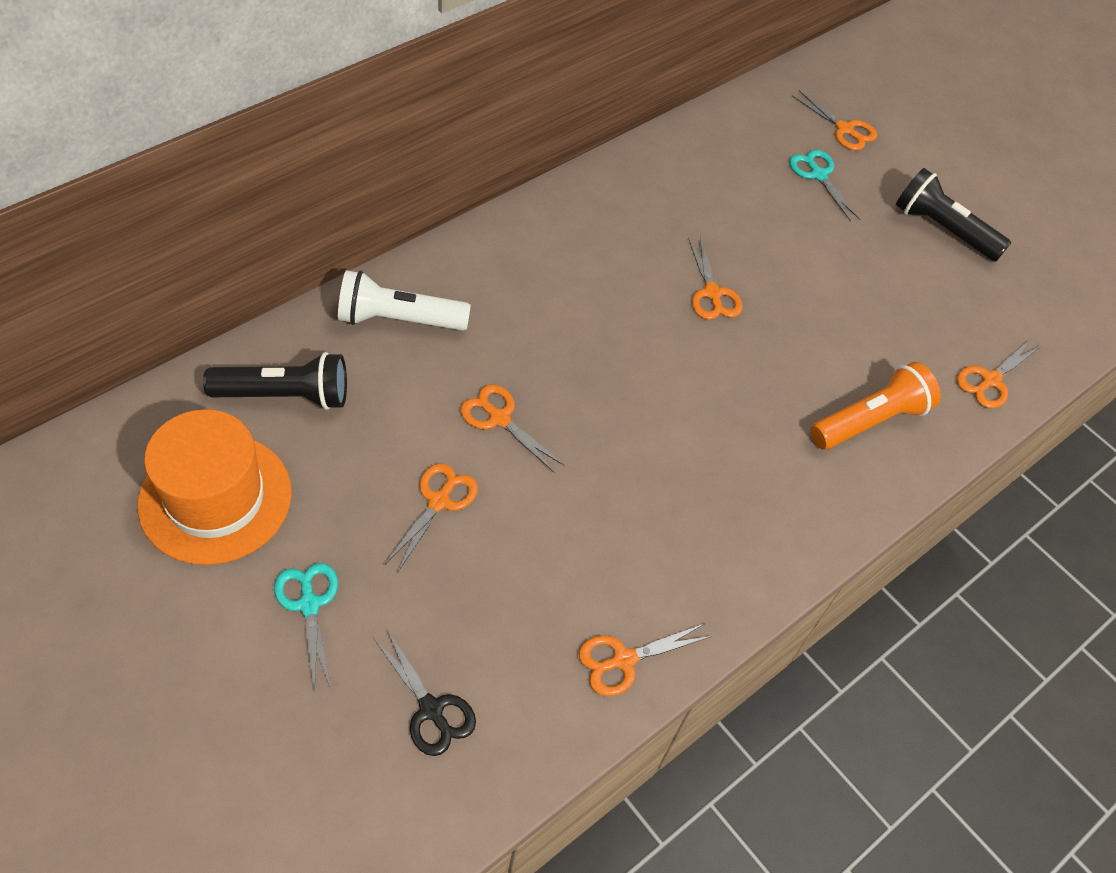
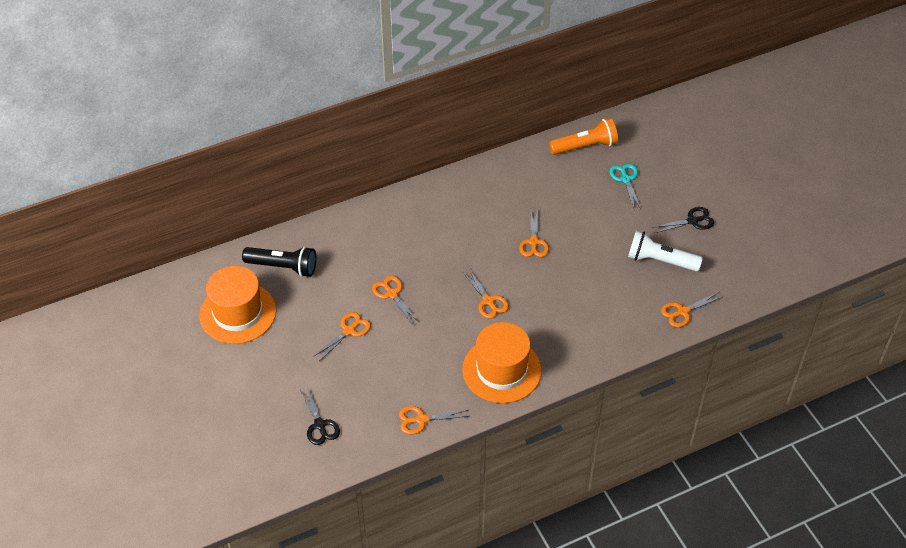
camera: 20 degrees right, 5 degrees down
(309, 605) = (272, 369): turquoise scissors -> none
(399, 319) = (352, 235): white flashlight -> white flashlight (660, 260)
(736, 533) = (501, 370): none -> orange hat
(844, 129) = (654, 152): orange scissors -> orange scissors (488, 301)
(870, 421) = (600, 324): orange flashlight -> orange flashlight (585, 146)
(943, 229) = (692, 221): black flashlight -> black scissors

